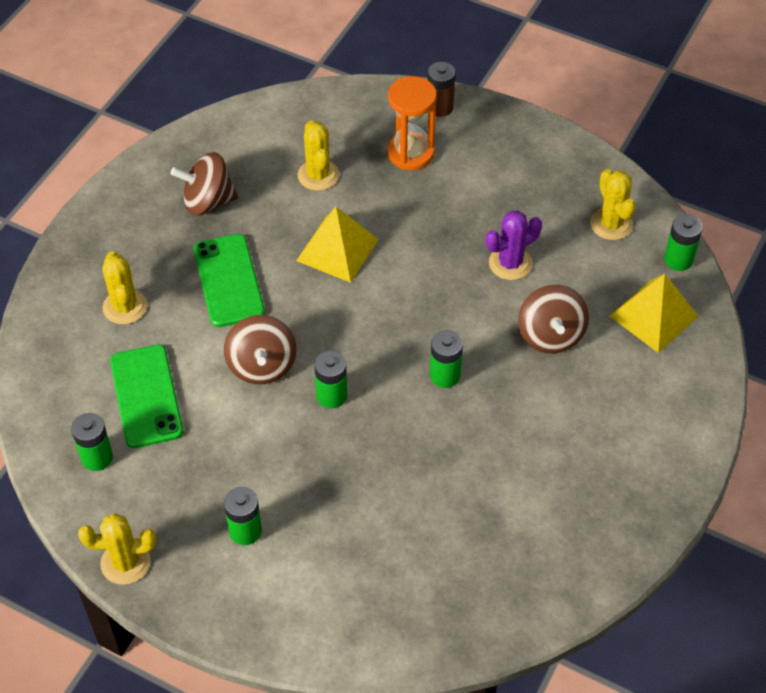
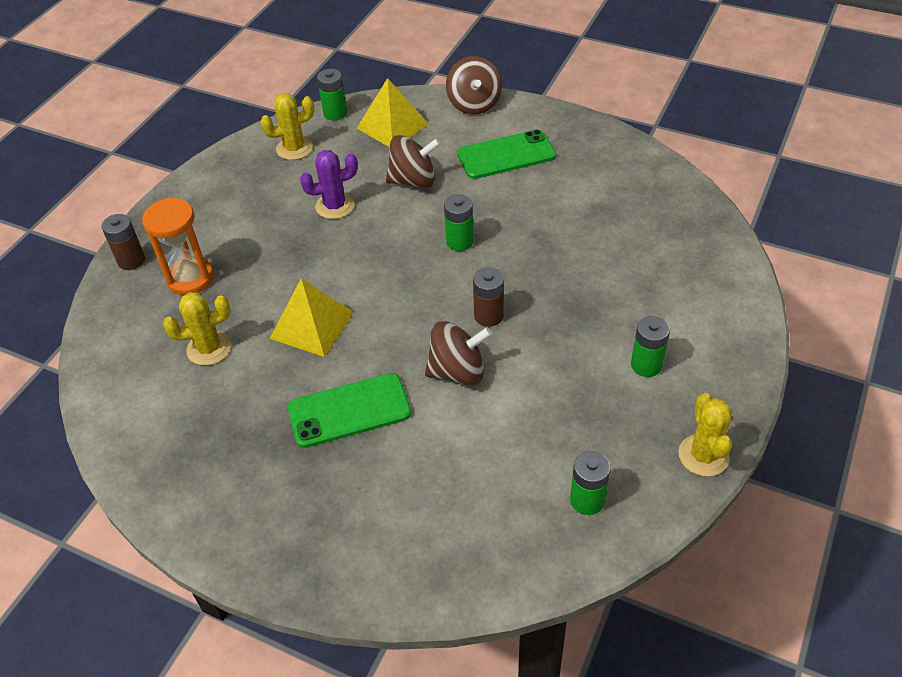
camera: 90 degrees left, 5 degrees down
(125, 307) = (384, 504): yellow cactus -> none
(146, 396) = (504, 465): green phone -> green phone (506, 155)
(208, 201) = (234, 443): brown spinning top -> brown spinning top (474, 104)
(331, 395) = (488, 316): green battery -> brown battery
(510, 263) = (335, 206): purple cactus -> purple cactus turned 75 degrees counterclockwise

